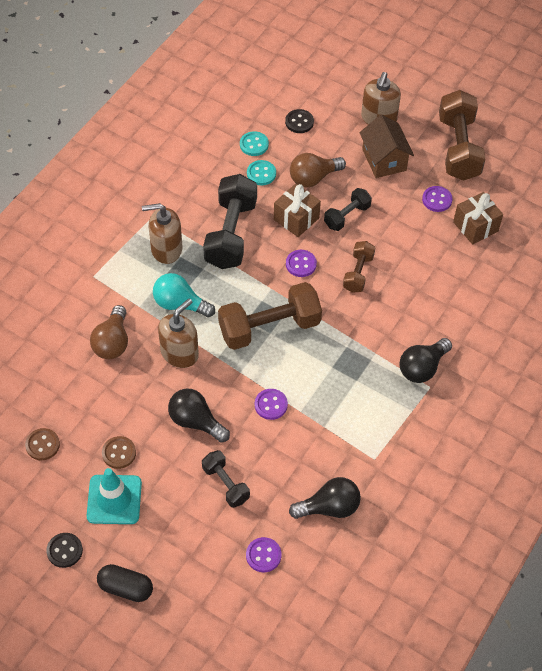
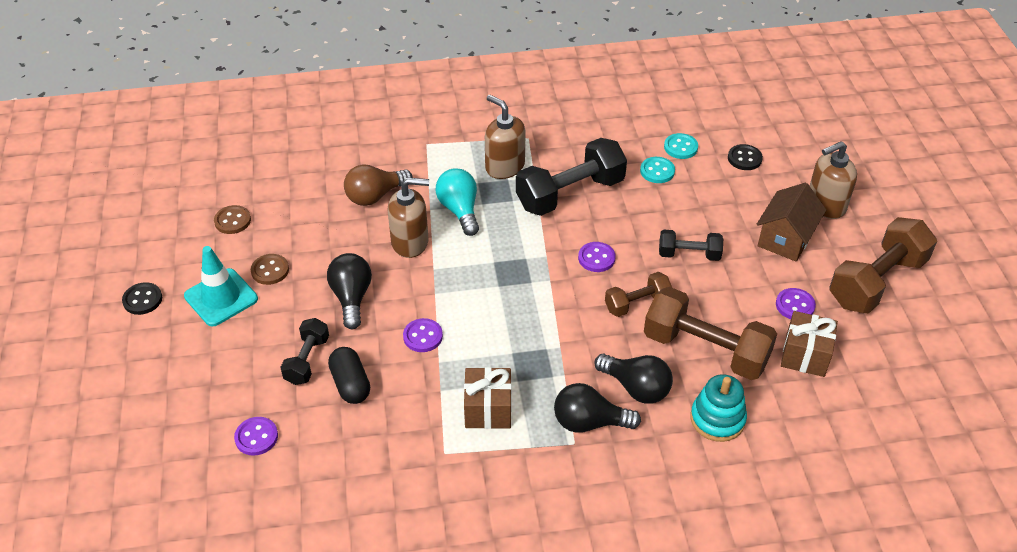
camera: 50 degrees right, 10 degrees down
(126, 588) = (139, 362): black capsule -> black capsule (350, 384)
(269, 327) = (503, 282): brown dumbbell -> brown dumbbell (705, 350)
(296, 219) = (640, 223): brown gift -> brown gift (488, 409)
(313, 178) = (699, 206): brown light bulb -> none
(329, 507) = (355, 453): black light bulb -> black light bulb (636, 388)
(479, 304) = (717, 419): none -> turquoise stacking toy

